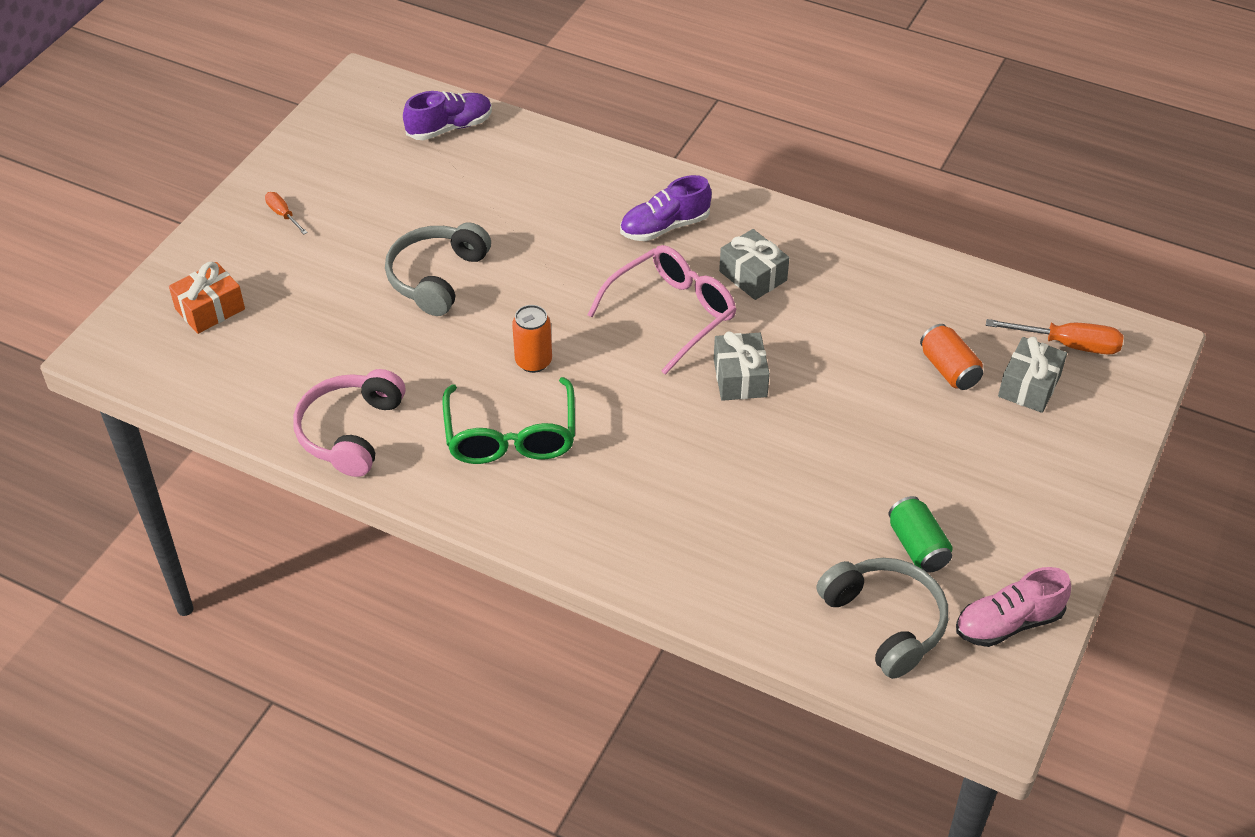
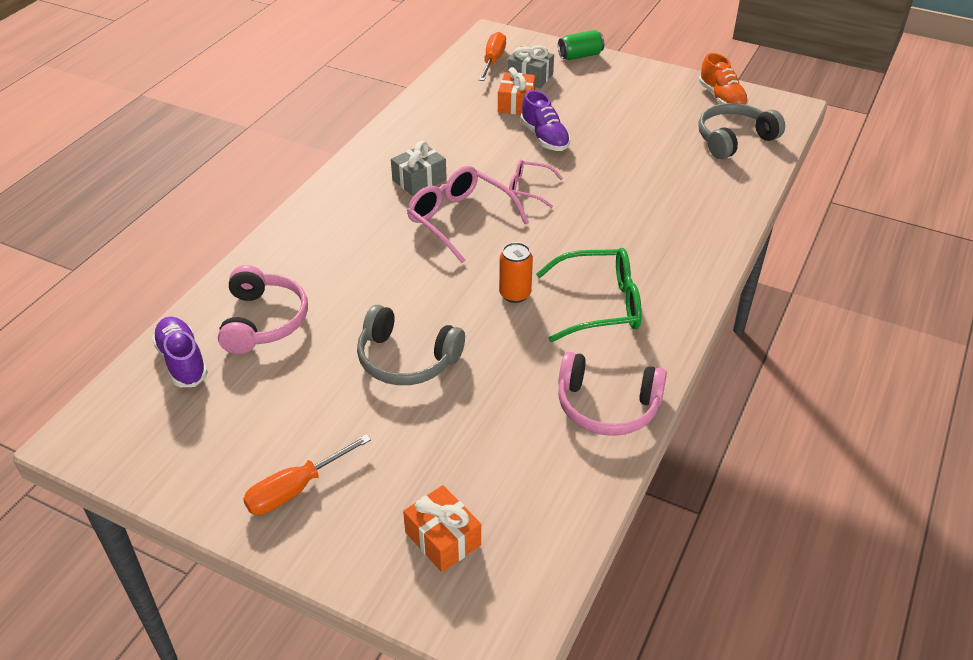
camera: 90 degrees left, 5 degrees down
(283, 214) = (295, 489): orange screwdriver -> orange screwdriver, size x1.75
(502, 173) = (264, 321): none -> pink headphones
(664, 227) = (356, 223): purple shoe -> purple shoe (544, 137)
(740, 378) = (528, 189): grey gift -> pink glasses
(917, 546) = (671, 125): green can -> green can (580, 56)
(949, 369) = (516, 104): orange can -> orange gift
(1008, 623) = (721, 98): pink shoe -> orange shoe

